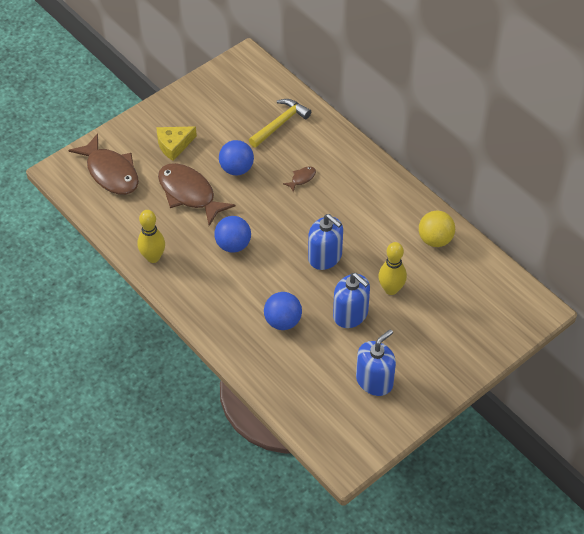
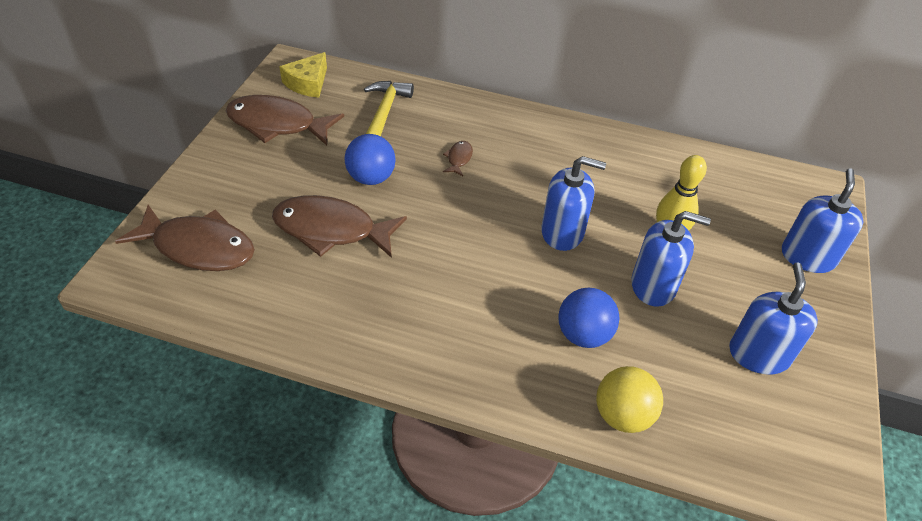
camera: 35 degrees left, 5 degrees down
(153, 257) = (341, 333): yellow bowling pin -> none
(174, 145) = (267, 181): yellow cheese -> yellow cheese (308, 83)
(206, 105) = (277, 124): none -> brown fish
(233, 245) = (439, 268): blue ball -> none
(435, 240) = (660, 163): yellow ball -> yellow ball (622, 415)
(469, 344) = (807, 257): none -> blue soap dispenser

